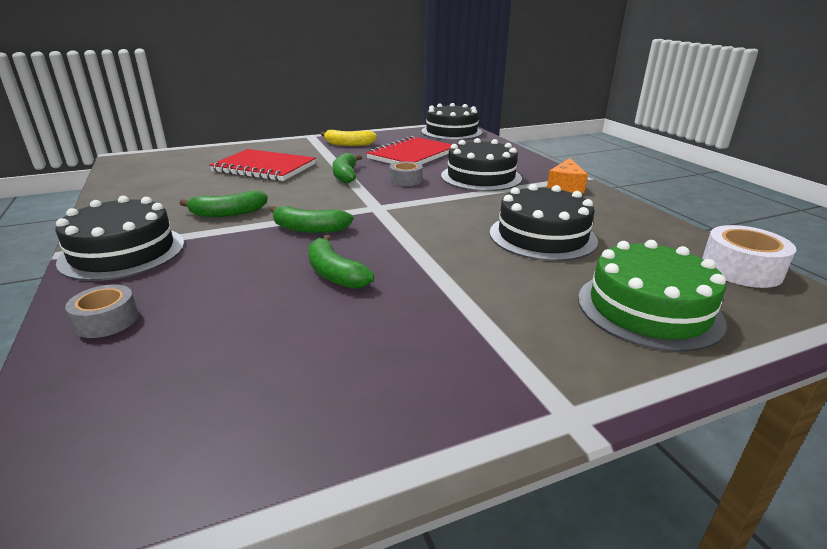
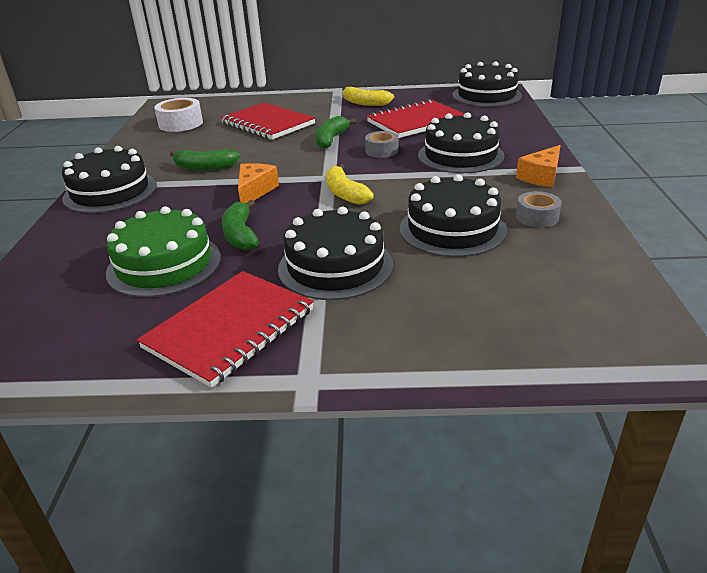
camera: 25 degrees right, 5 degrees up
(106, 320) = (68, 243): grey tape -> grey tape (537, 217)
(309, 229) = (255, 191): green banana -> orange cheese
(408, 219) = (345, 193): none -> yellow banana
(422, 379) = (230, 329): none -> red notebook
(470, 288) = (335, 266): none -> black cake
(648, 309) = (472, 315): green cake -> green cake (164, 264)
(741, 269) = (623, 297): white tape -> white tape (181, 123)

